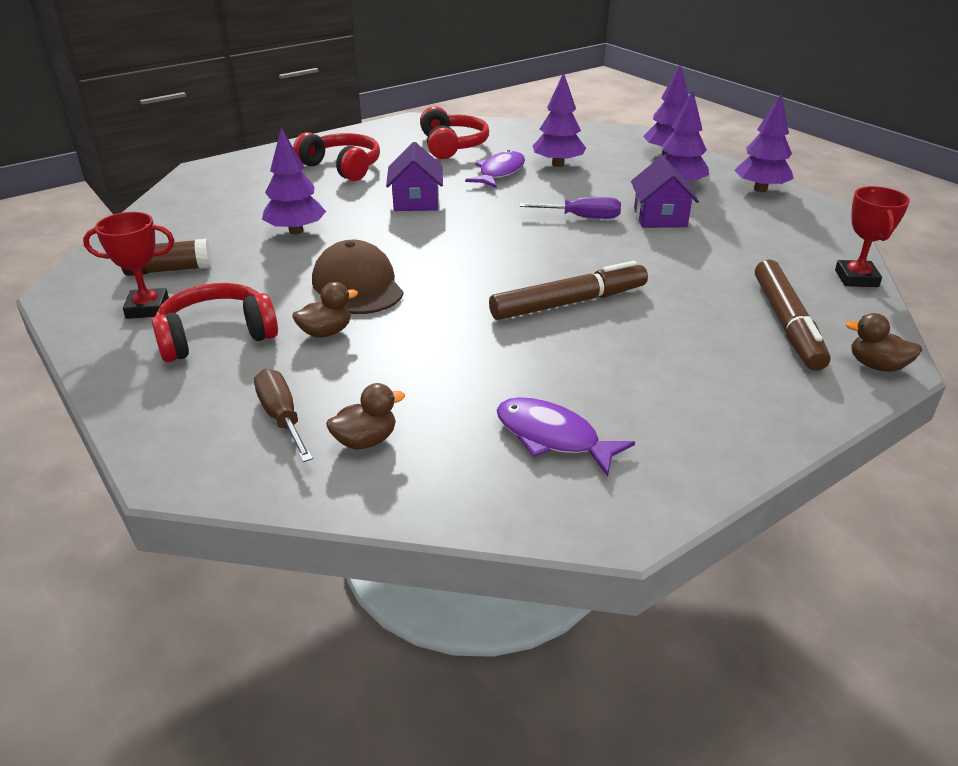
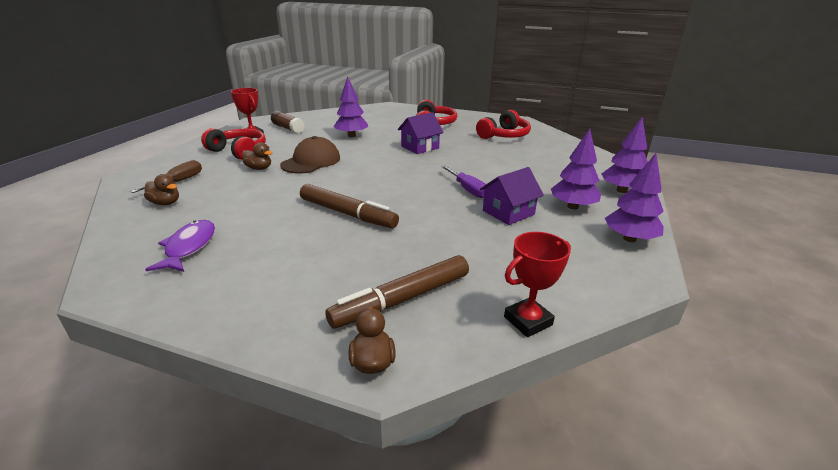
camera: 55 degrees right, 5 degrees down
(500, 173) = (490, 154): purple fish -> none
(558, 164) = (532, 164): purple tree -> none

